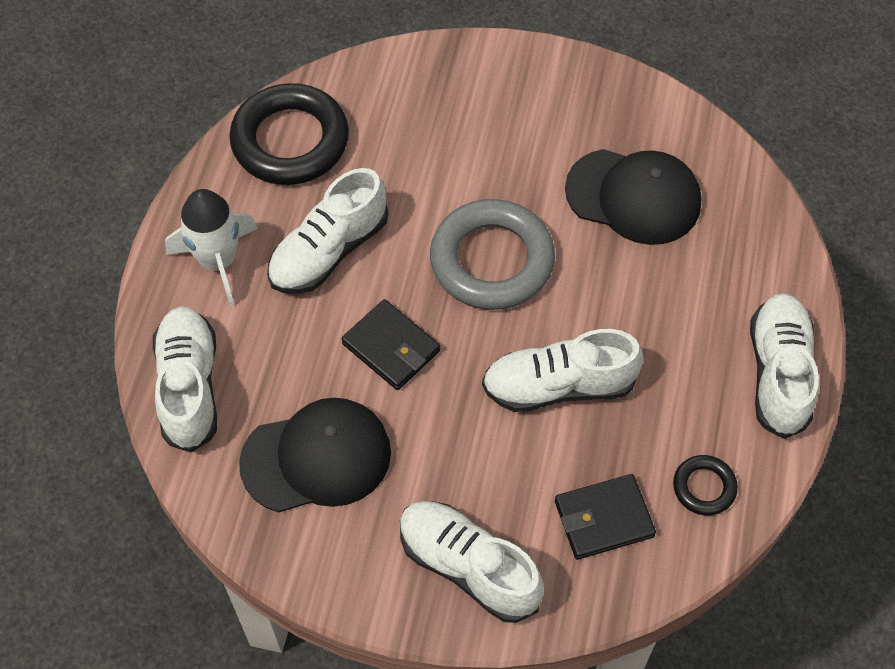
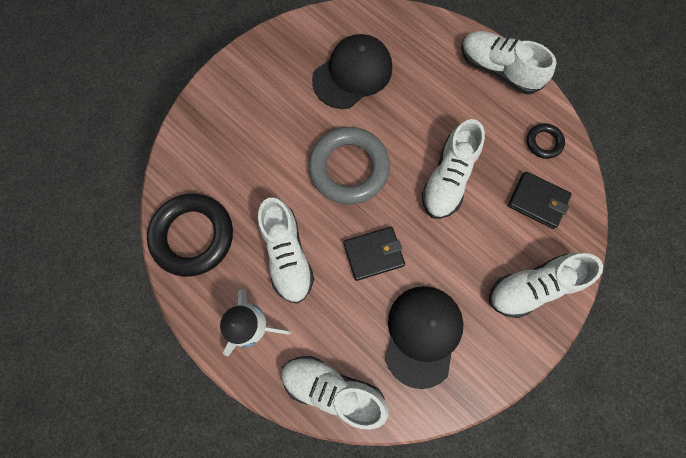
camera: 60 degrees left, 15 degrees up
(603, 519) = (537, 201): black wallet -> black wallet turned 75 degrees counterclockwise

